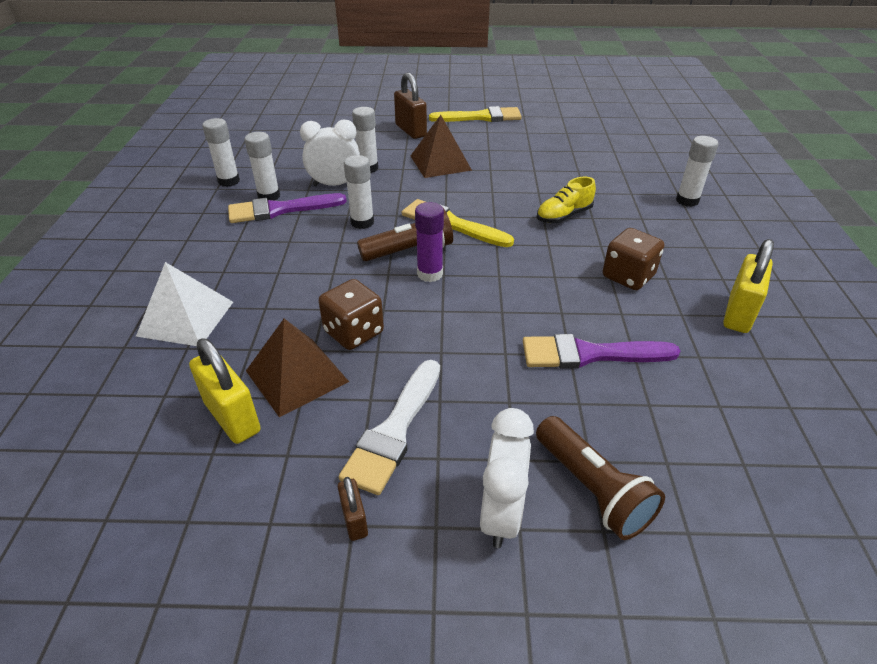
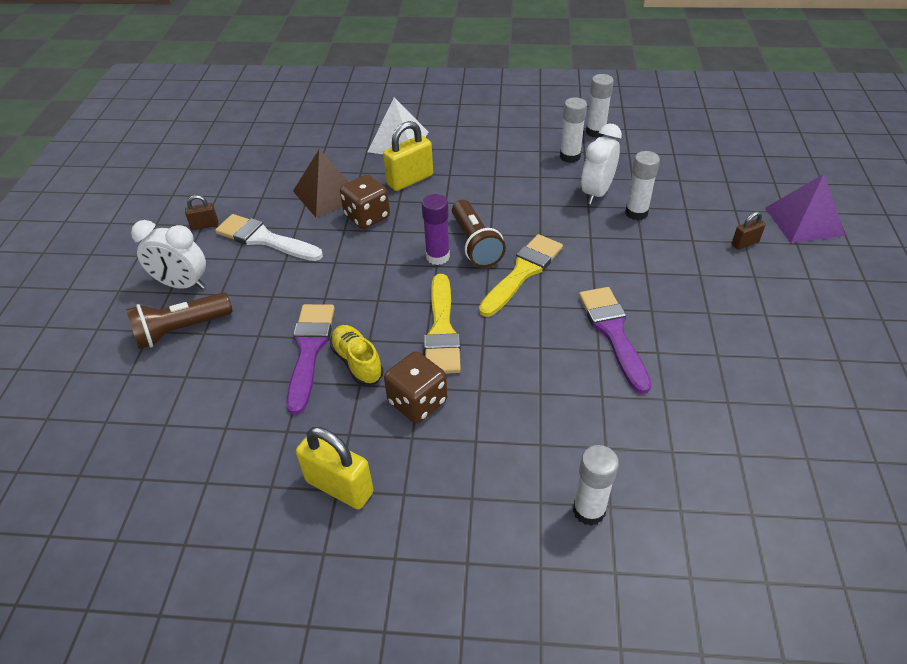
camera: 95 degrees right, 5 degrees up
(232, 417) = (298, 173): yellow padlock -> yellow padlock (410, 180)
(280, 210) = (546, 165): purple brush -> purple brush (613, 333)
(335, 185) = (596, 193): white clock -> white clock turned 150 degrees counterclockwise
(362, 222) = (525, 214): white glue stick -> none
(386, 110) = (804, 221): none -> purple pyramid
(410, 131) = (745, 243): brown padlock -> brown padlock, size x0.54
(440, 162) = (661, 267): brown pyramid -> none
(481, 117) = (814, 310): yellow brush -> yellow brush (442, 330)
(563, 216) = (542, 365): yellow shoe -> yellow shoe (357, 362)

